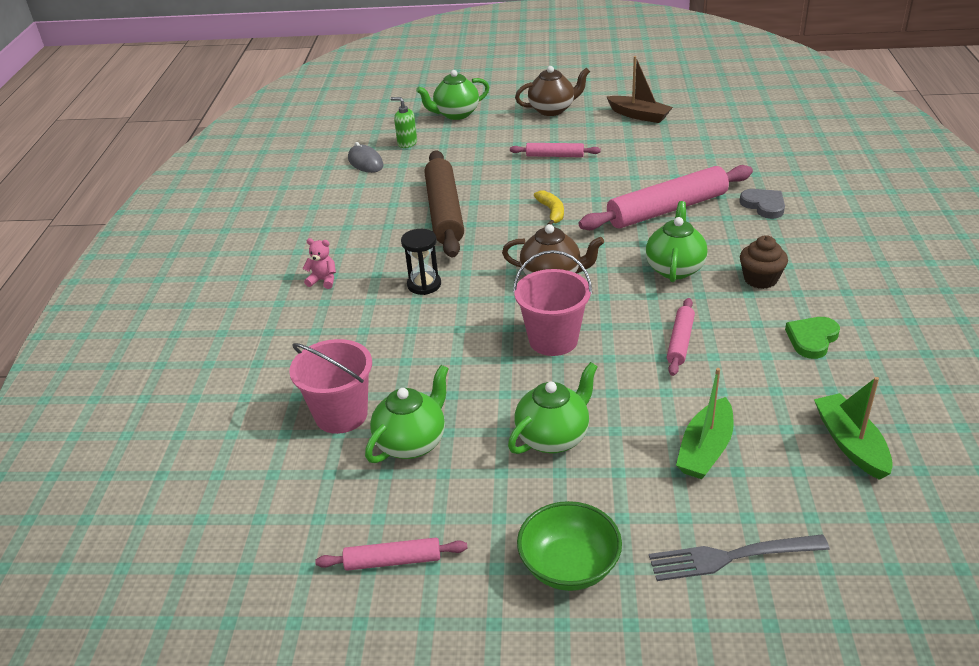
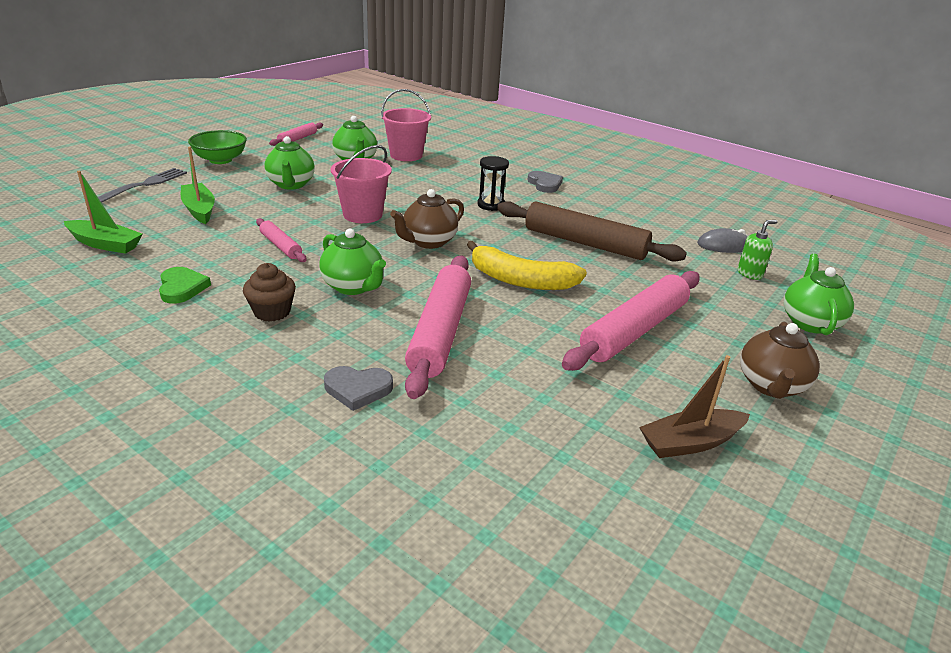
camera: 120 degrees right, 5 degrees down
(323, 280) = (545, 184): pink teddy bear -> grey heart
(552, 212) = (521, 280): yellow banana -> yellow banana, size x1.89
(555, 156) = (634, 330): pink rolling pin -> pink rolling pin, size x2.01

